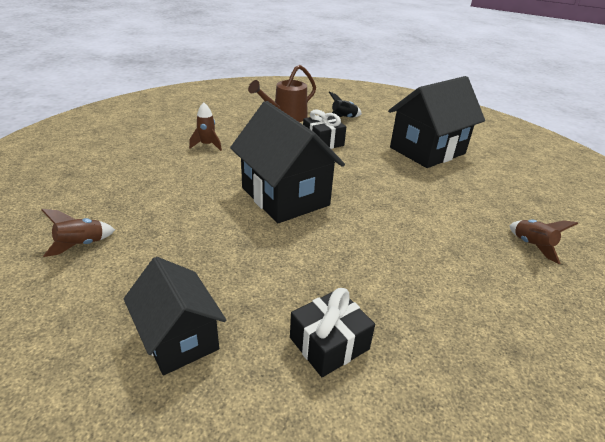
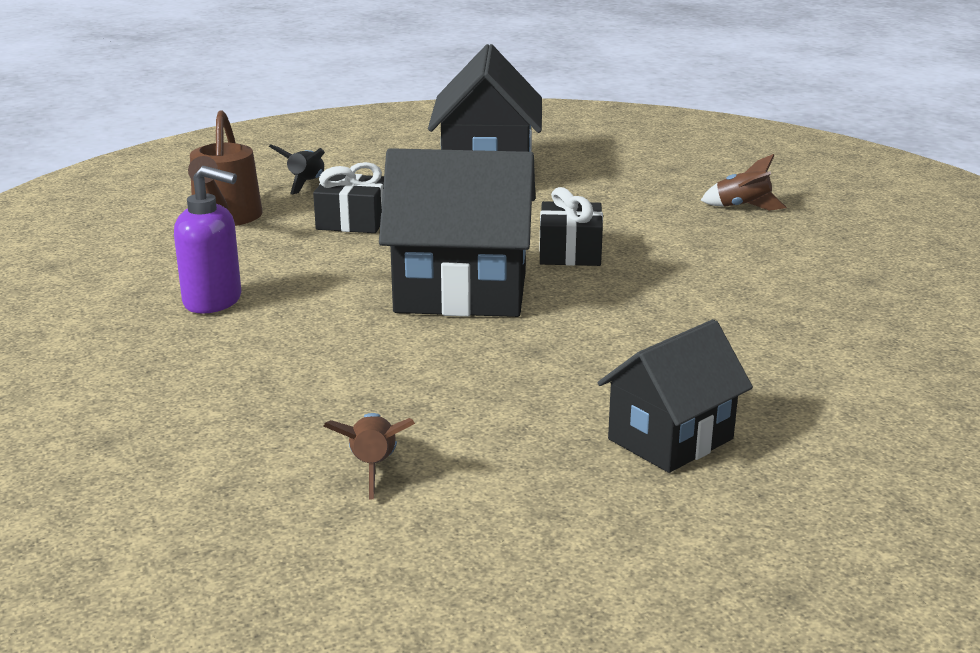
camera: 50 degrees left, 10 degrees down
(179, 338) = (670, 439): black house -> black house turned 45 degrees counterclockwise
(207, 145) = (213, 301): brown rocket -> purple soap dispenser
(329, 343) = (770, 358): black gift -> black gift (570, 252)

